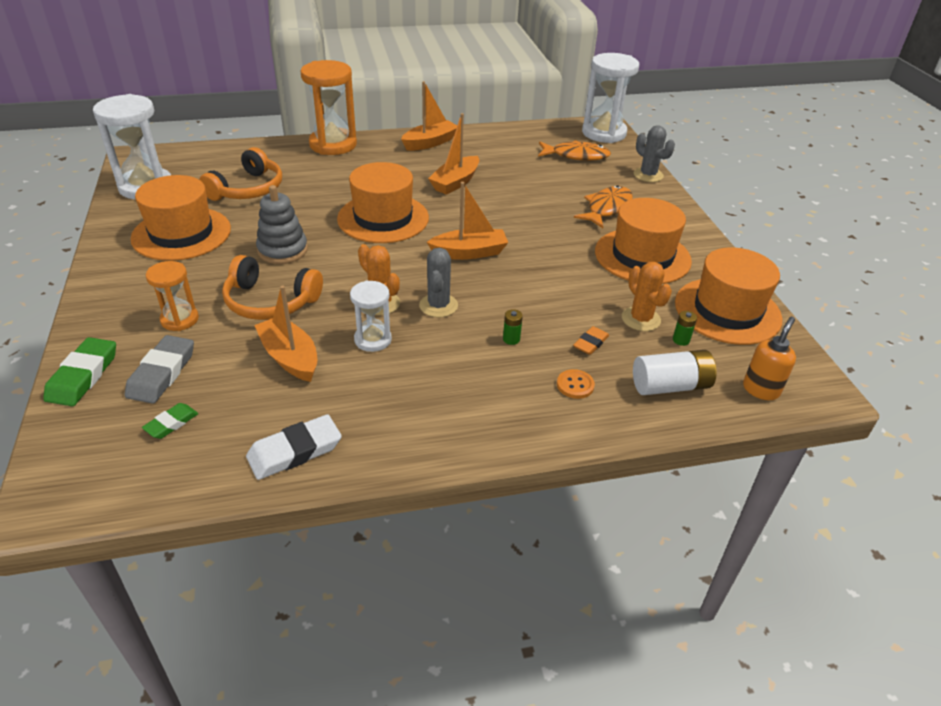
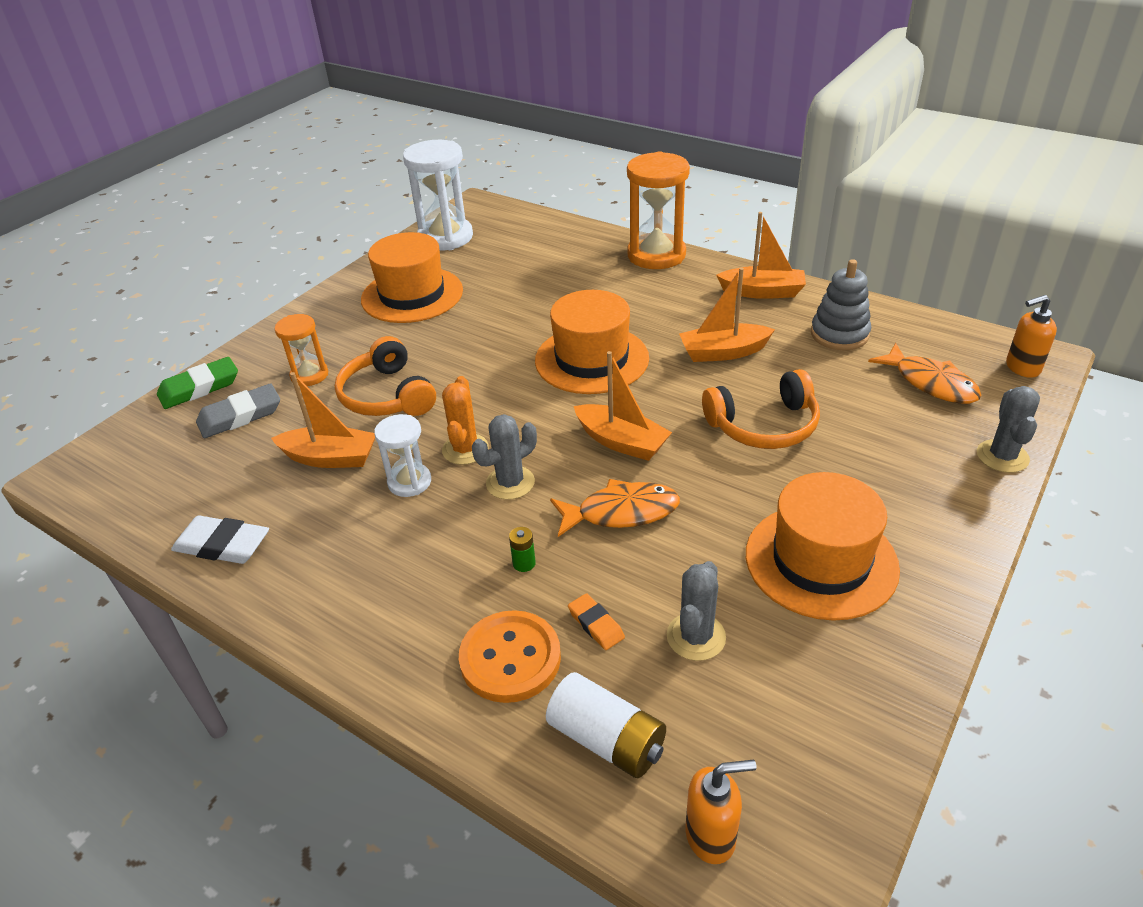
camera: 50 degrees right, 0 degrees up
(171, 423) = (191, 462): green eraser -> none
(248, 189) = (517, 273): orange headphones -> orange headphones (764, 426)
(282, 250) = (462, 350): grey stacking toy -> grey stacking toy (839, 334)
(290, 357) = (330, 458): orange boat -> orange boat turned 90 degrees clockwise
(575, 385) = (510, 658): orange button -> orange button, size x1.98
(590, 343) = (596, 624): orange eraser -> orange eraser turned 60 degrees clockwise
(604, 133) = (1022, 368): white hourglass -> orange soap dispenser
(607, 208) = (867, 473): orange fish -> orange fish (621, 512)
(641, 319) = (696, 637): orange cactus -> grey cactus
(681, 340) = (706, 696): green battery -> none
(727, 311) = (829, 705): orange hat -> none

